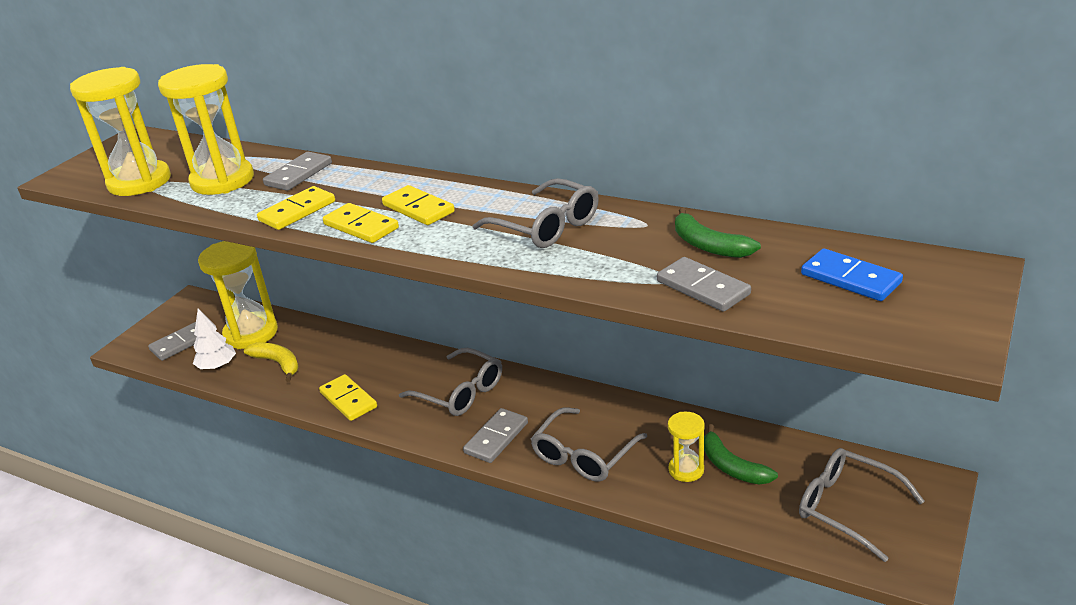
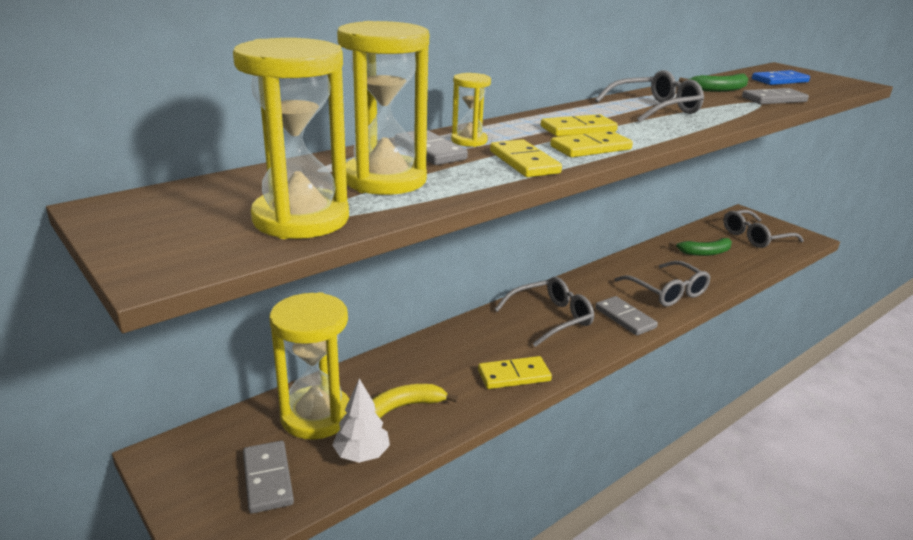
camera: 70 degrees left, 5 degrees down
(686, 470) = (701, 265): yellow hourglass -> yellow hourglass (469, 141)

